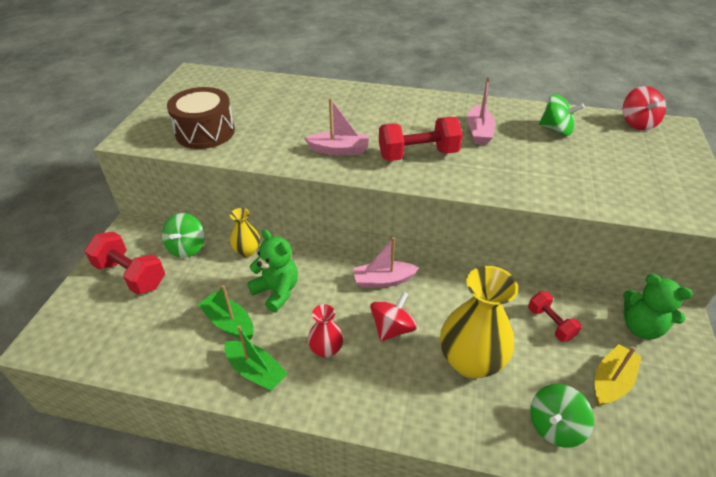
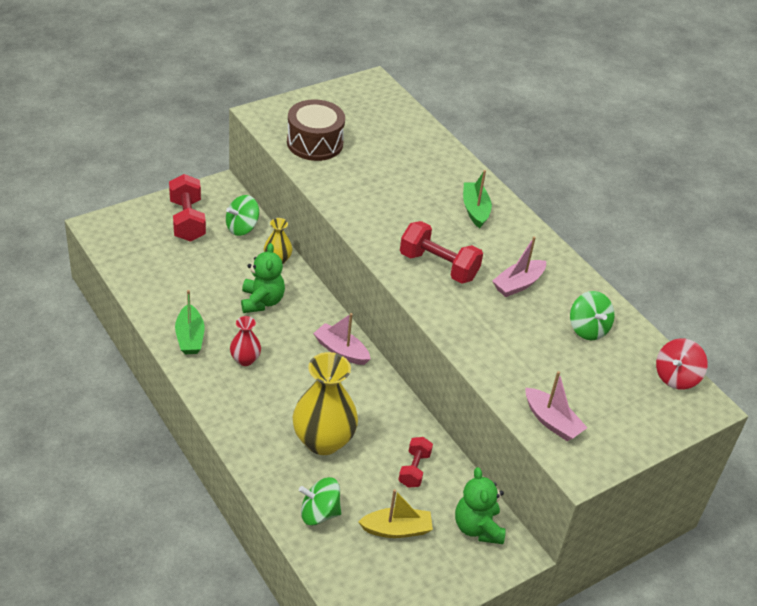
camera: 40 degrees right, 0 degrees up
(229, 323) = (209, 297): green boat -> green boat (475, 210)
(339, 150) = (387, 222): pink boat -> pink boat (552, 421)
(392, 328) = (302, 382): red spinning top -> none

